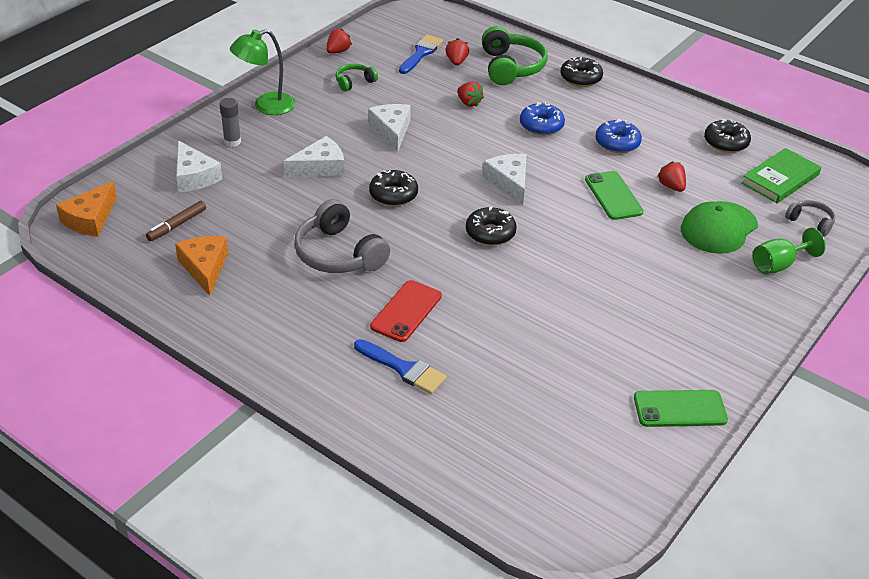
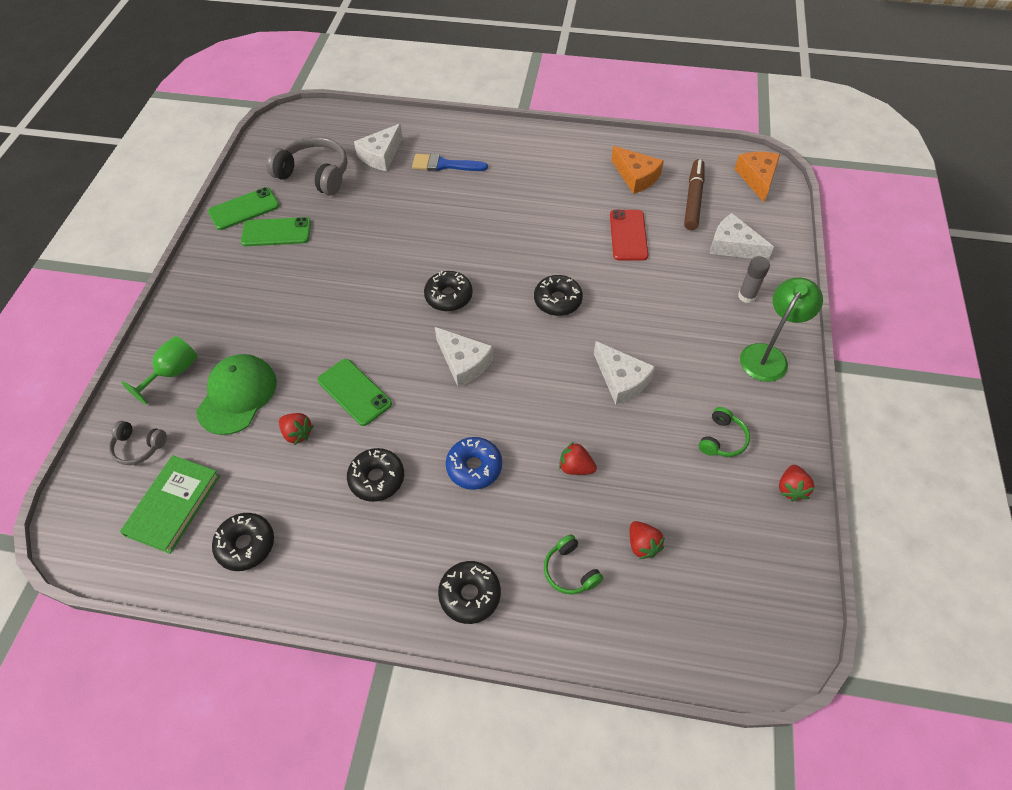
camera: 155 degrees right, 15 degrees up
(177, 225) = (693, 199): brown marker -> brown marker, size x1.51
(320, 167) = (644, 302): white cheese -> white cheese (381, 155)
(338, 254) = (554, 226): grey headphones -> grey headphones (314, 175)
(406, 311) = (470, 202): red phone -> red phone (628, 235)
(421, 53) = (697, 540): blue brush -> none
(511, 67) = (570, 571): green headphones -> green headphones, size x0.53
(617, 143) = (377, 478): blue donut -> black donut
(645, 363) = (276, 232): none -> green phone

